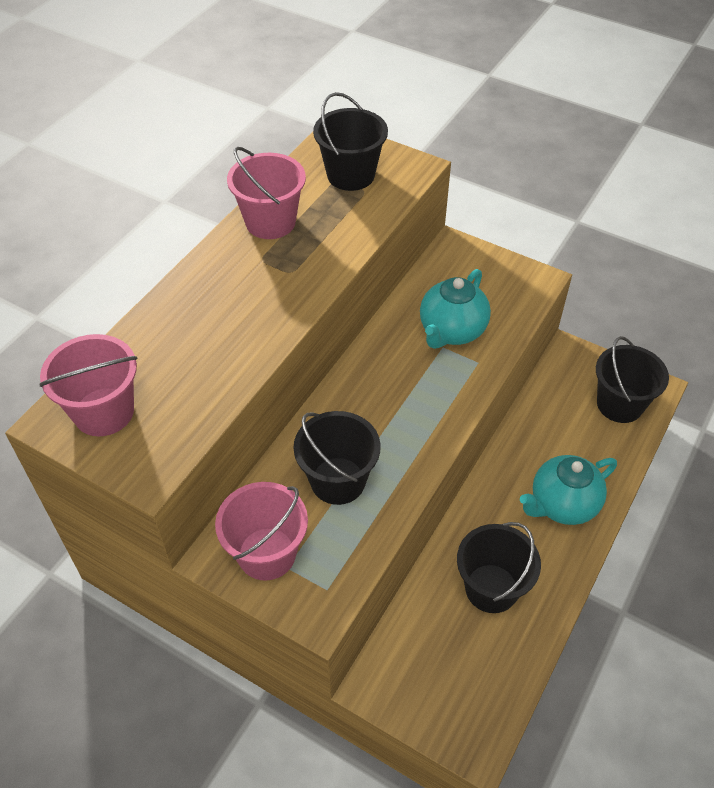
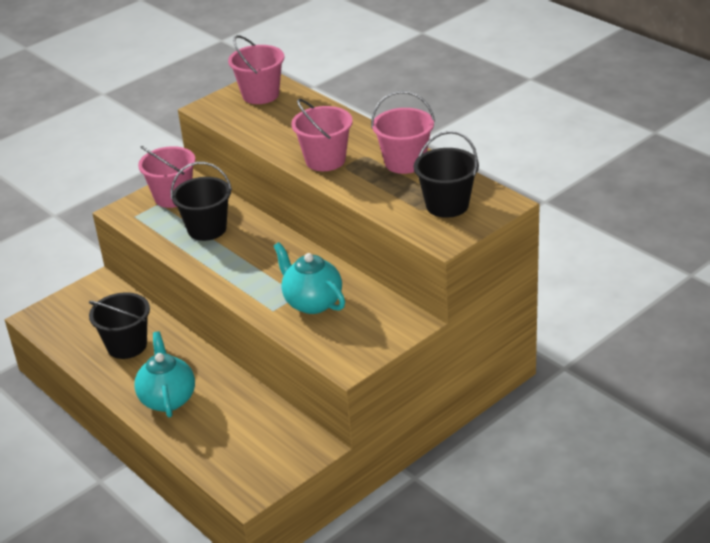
camera: 110 degrees right, 15 degrees down
(279, 293) = (325, 160): none -> pink bucket
(619, 404) = (242, 464): black bucket -> none

